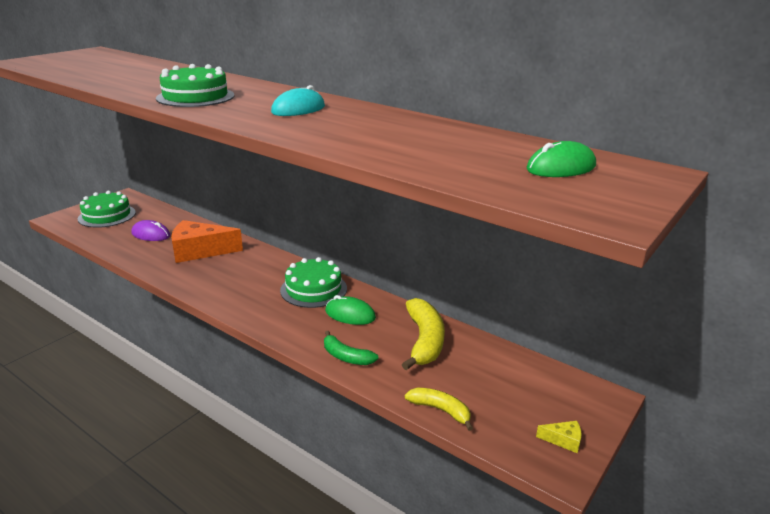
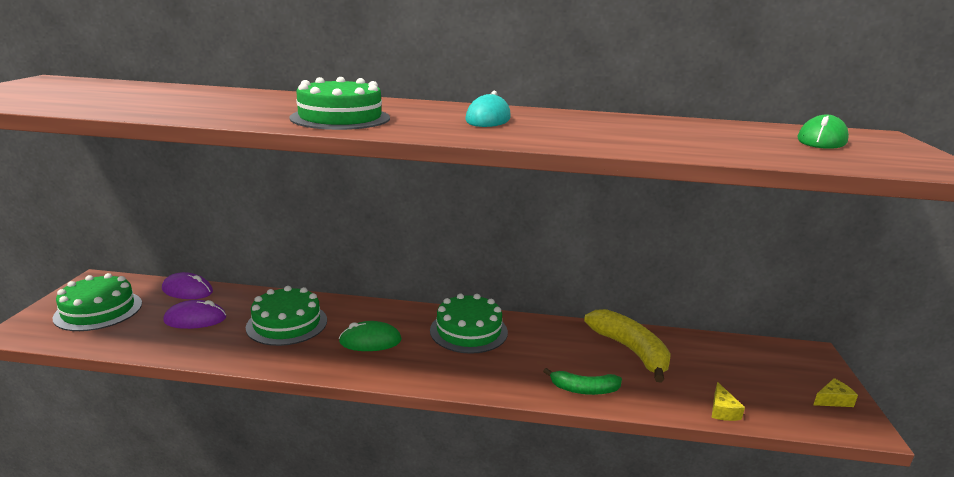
camera: 30 degrees left, 5 degrees down
(166, 214) = (187, 291): none -> purple mouse
(199, 251) = (287, 323): orange cheese -> green cake
(350, 314) = (535, 346): green mouse -> green mouse (370, 341)
(440, 410) = (722, 410): yellow banana -> yellow cheese

